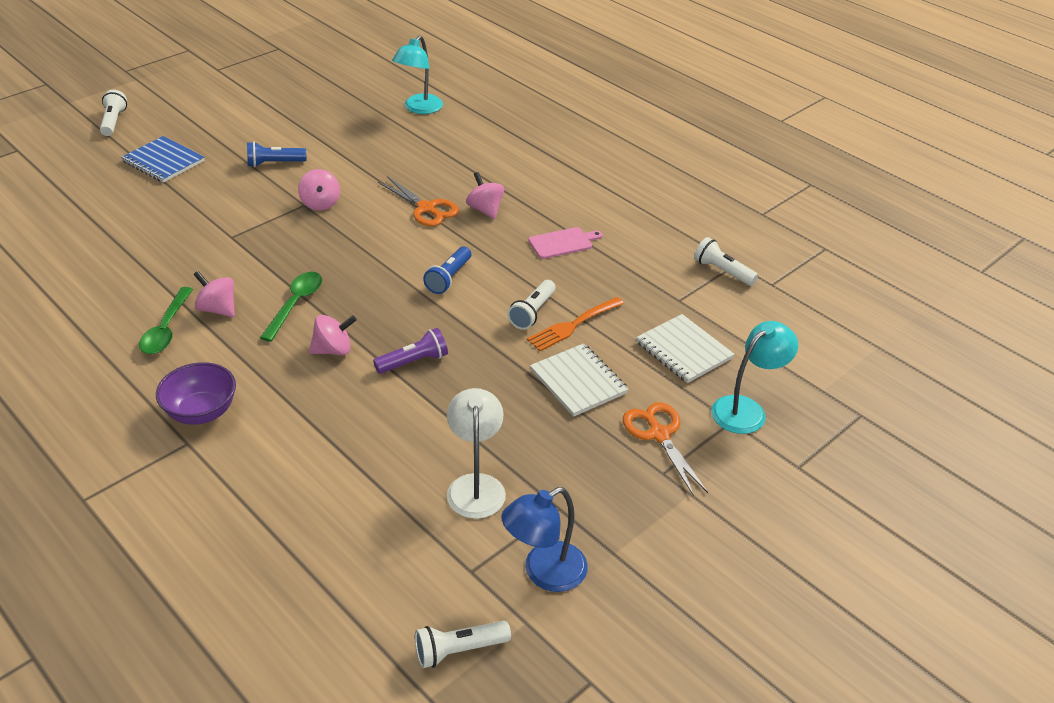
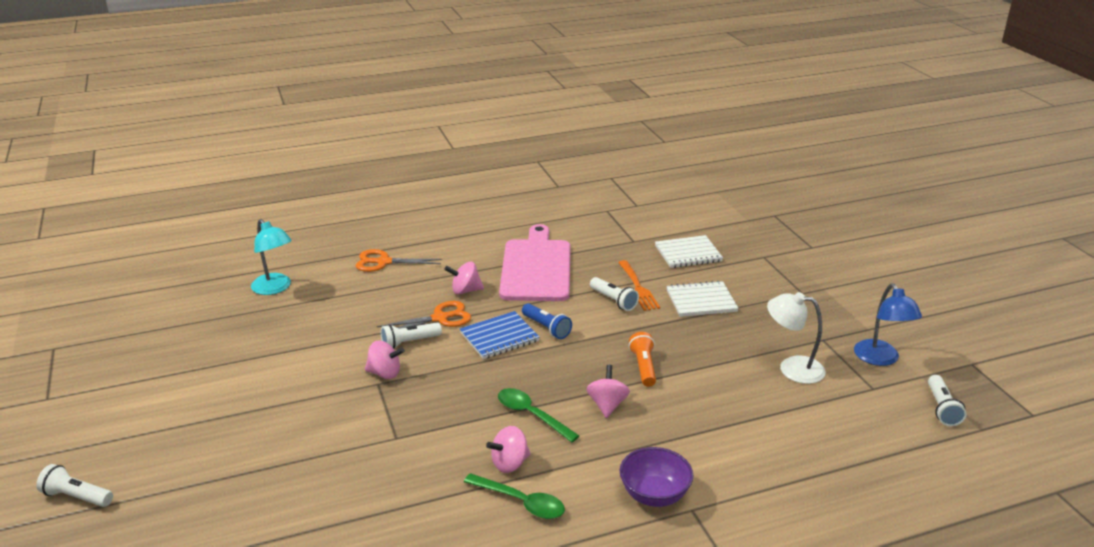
camera: 65 degrees left, 10 degrees down
(163, 161) = (210, 466): blue notebook -> blue notebook (499, 337)
(274, 163) = (288, 389): blue flashlight -> none
(414, 362) = (643, 367): purple flashlight -> orange flashlight
(563, 243) = (536, 267): pink cutting board -> pink cutting board, size x2.26
(659, 434) = (767, 284): orange scissors -> orange scissors (383, 262)
(722, 271) = (612, 217): white flashlight -> white flashlight (409, 342)
(746, 409) = (755, 248): turquoise lamp -> none

